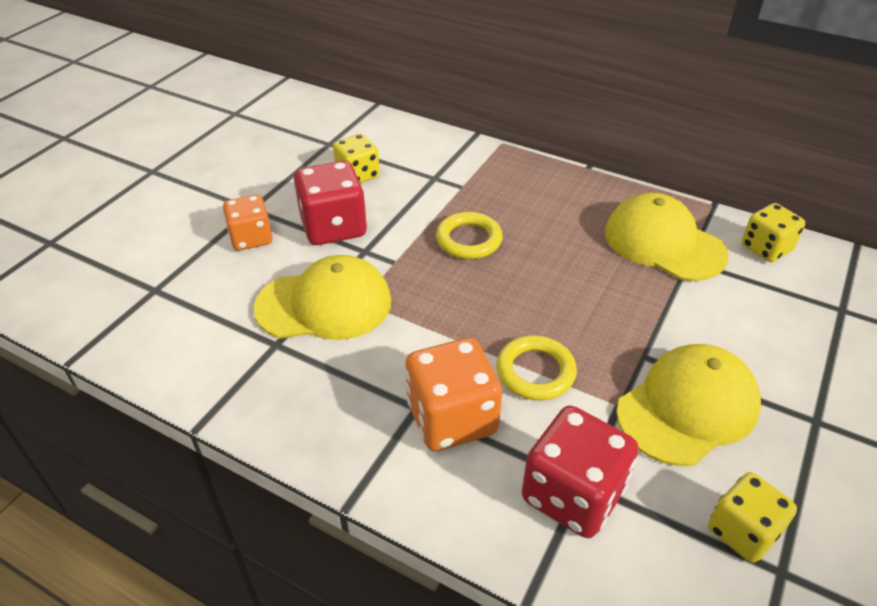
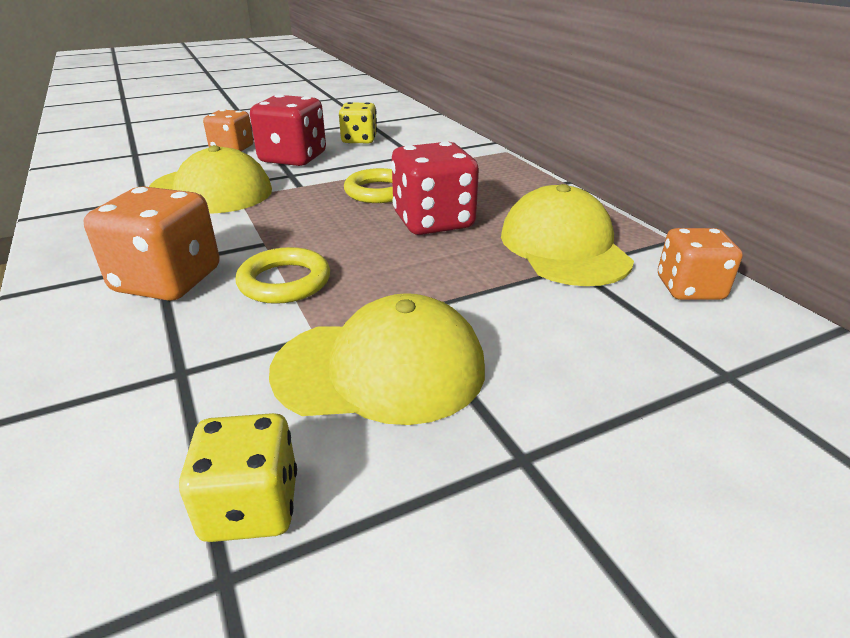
camera: 35 degrees right, 10 degrees down
(572, 494) = (155, 375): red dice -> red dice (433, 221)
(766, 248) = (689, 288): yellow dice -> orange dice

